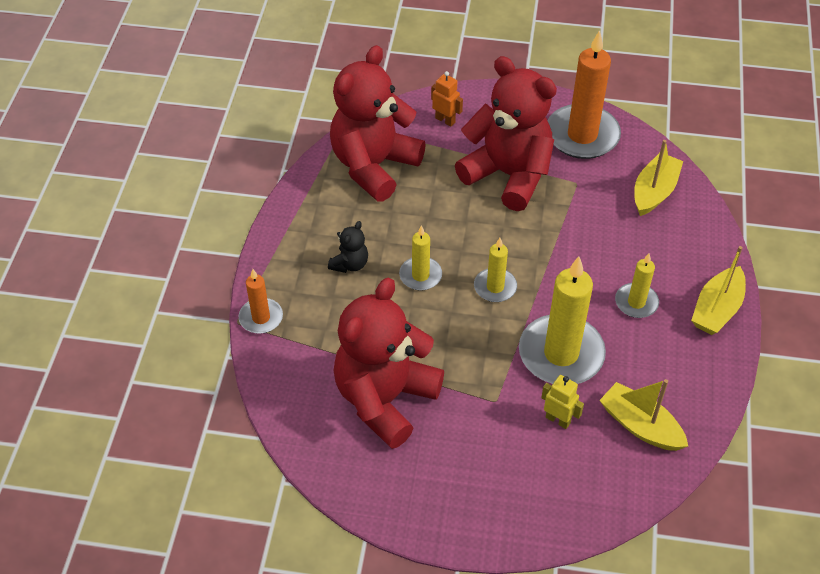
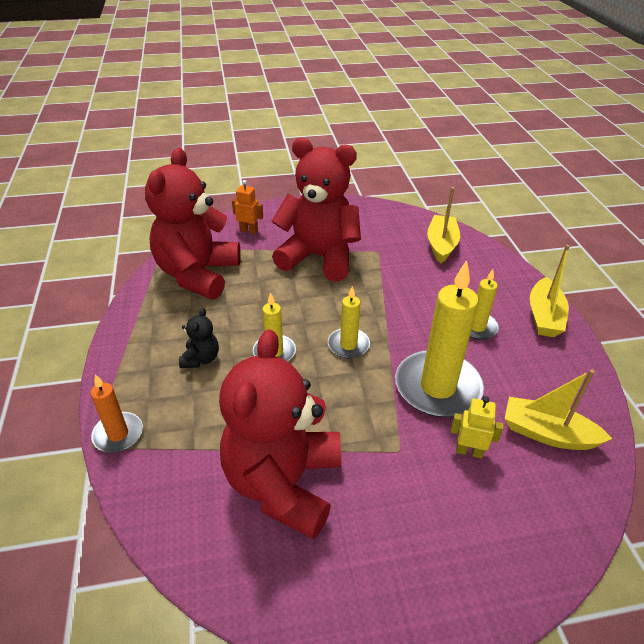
camera: 20 degrees left, 10 degrees down
(582, 135) = (364, 220): orange candle -> none

